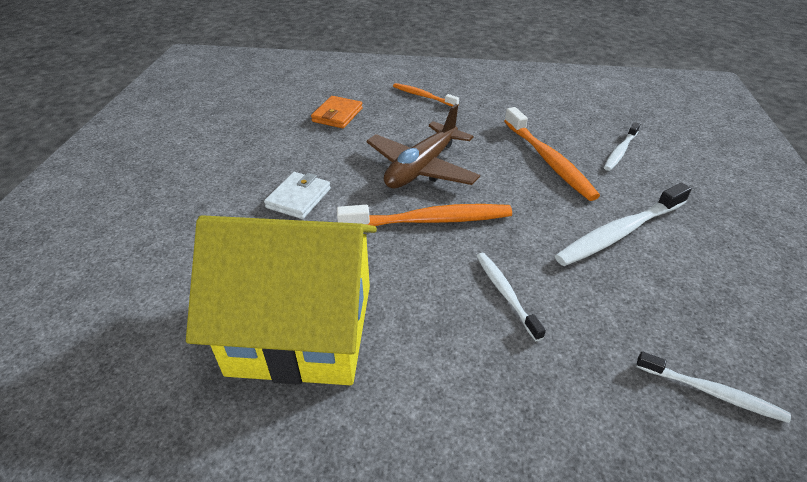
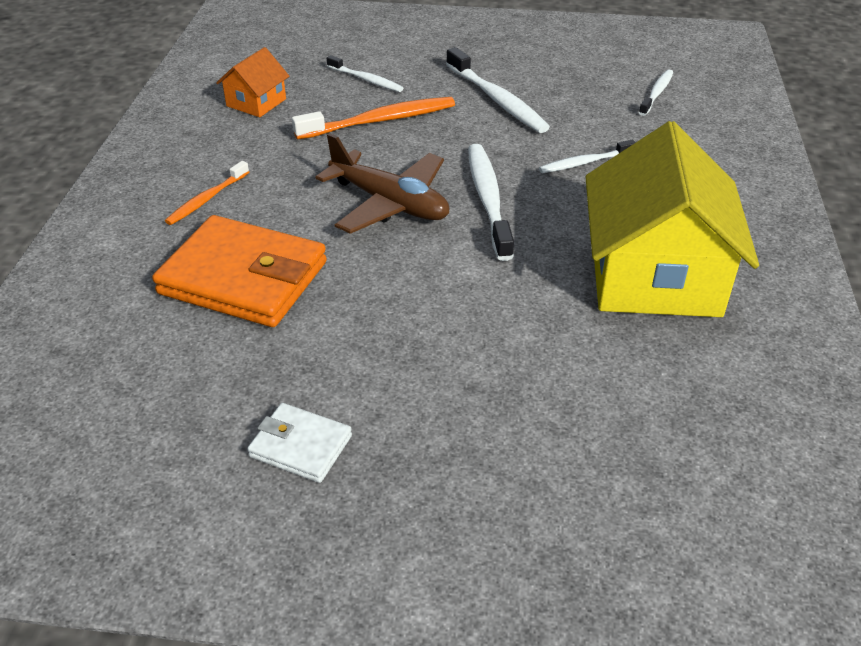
camera: 90 degrees left, 0 degrees up
(298, 198) = (452, 297): white wallet -> white wallet (300, 446)
(337, 115) = (244, 278): orange wallet -> orange wallet, size x1.98
(429, 220) = (488, 200): orange toothbrush -> white toothbrush
(556, 103) = (256, 102): none -> orange house

